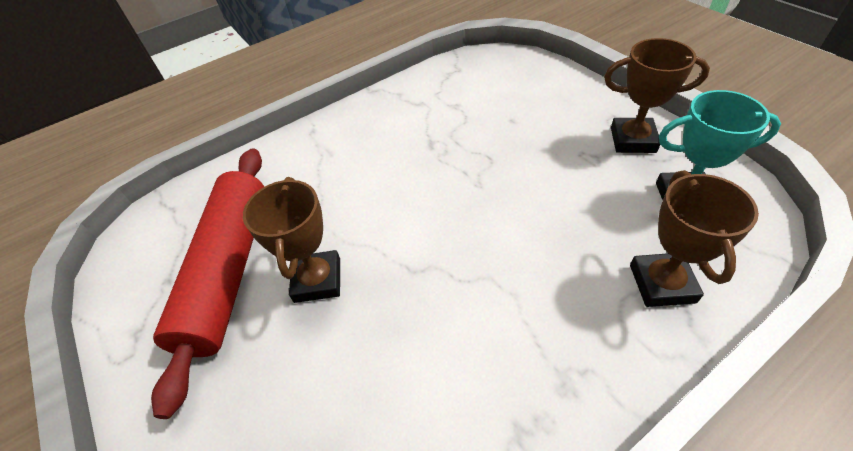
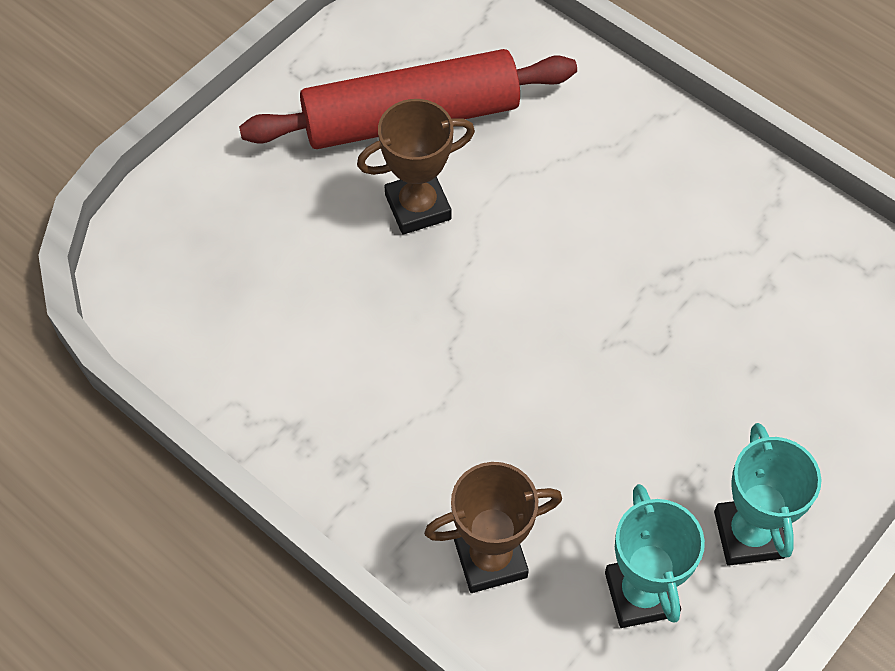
camera: 70 degrees right, 10 degrees up
(633, 140) = (749, 534): brown trophy -> turquoise trophy

